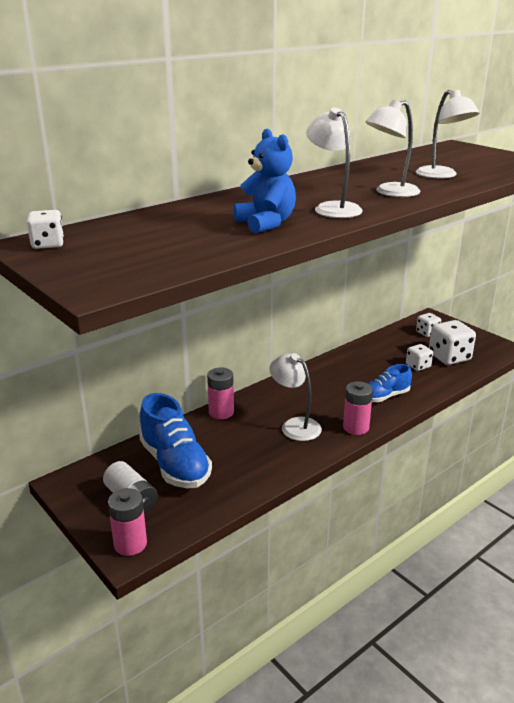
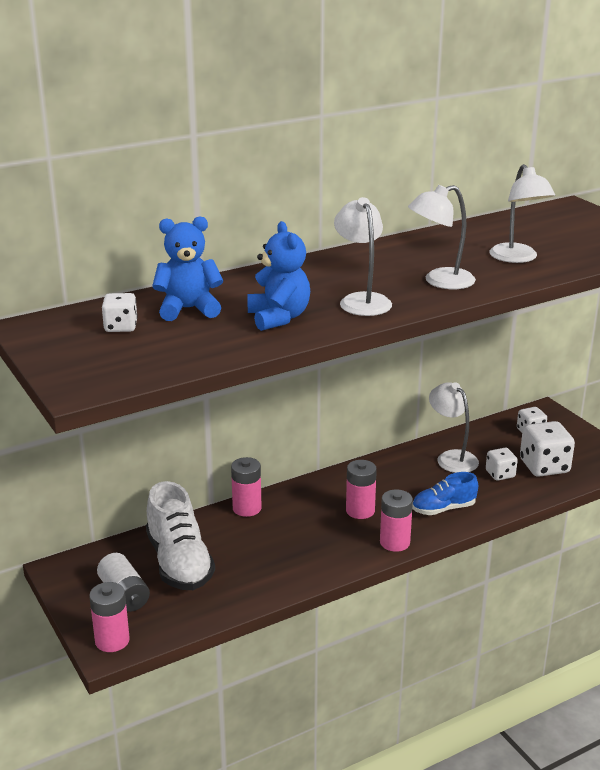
camera: 10 degrees right, 0 degrees up
(48, 244) = (50, 329): white dice -> white dice (121, 327)
(175, 464) = (179, 562): blue shoe -> white shoe
(178, 222) = (188, 309): none -> blue teddy bear
(295, 425) = (325, 532): white lamp -> white lamp (452, 457)
(317, 405) = (360, 511): none -> pink battery

